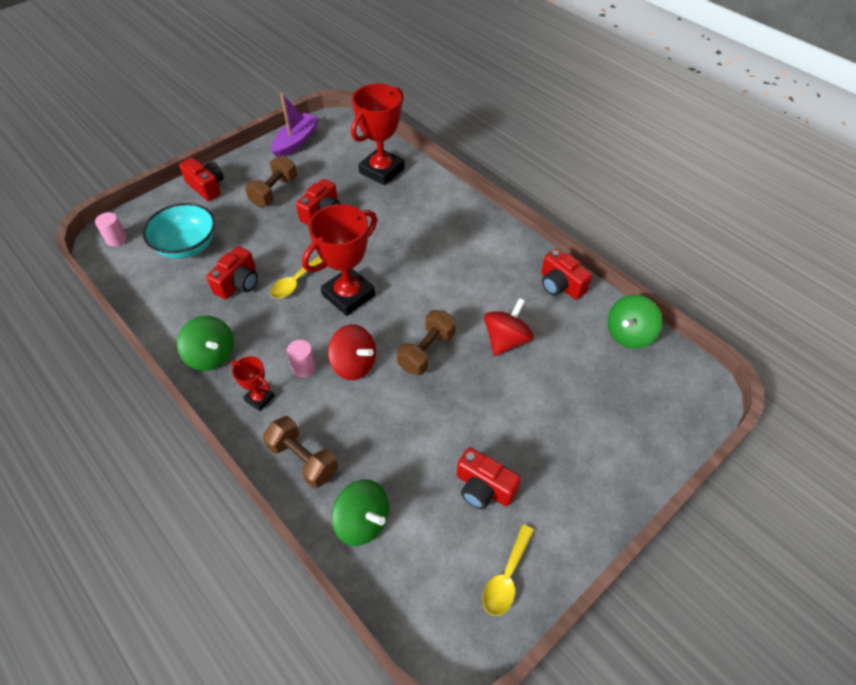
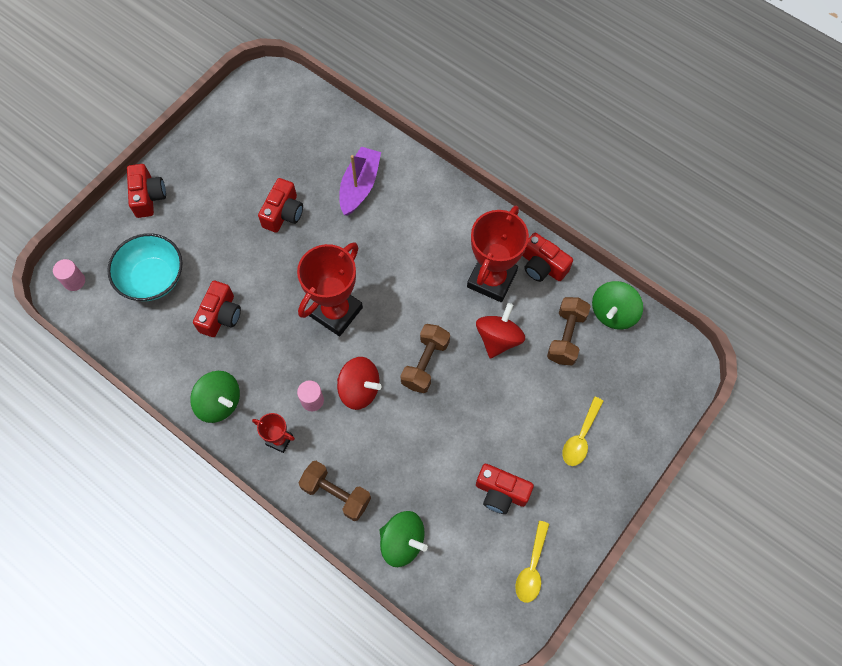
camera: 10 degrees left, 15 degrees up
(206, 187) = (148, 197): red camera -> red camera turned 45 degrees clockwise
(274, 192) = (224, 192): brown dumbbell -> brown dumbbell (566, 336)
(295, 282) = (278, 305): yellow spoon -> yellow spoon (580, 437)
(296, 142) = (229, 117): purple boat -> purple boat (359, 186)
(381, 171) = (334, 145): red trophy -> red trophy (491, 279)

